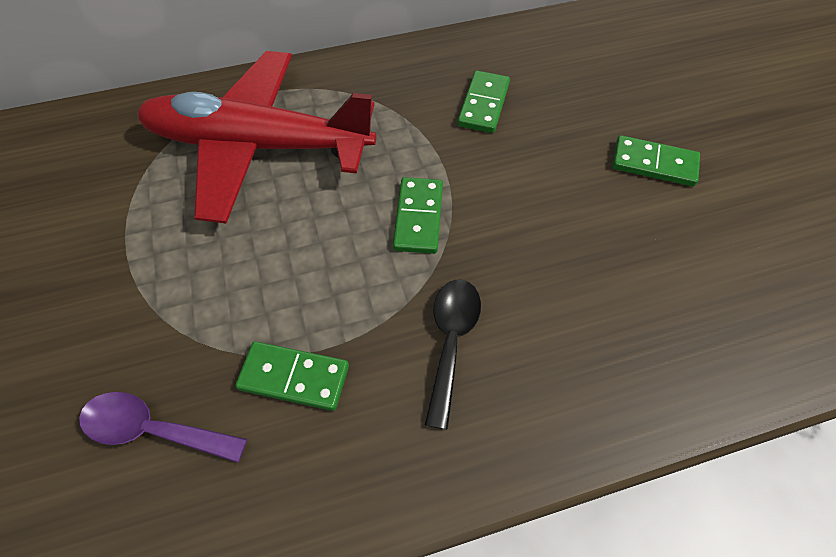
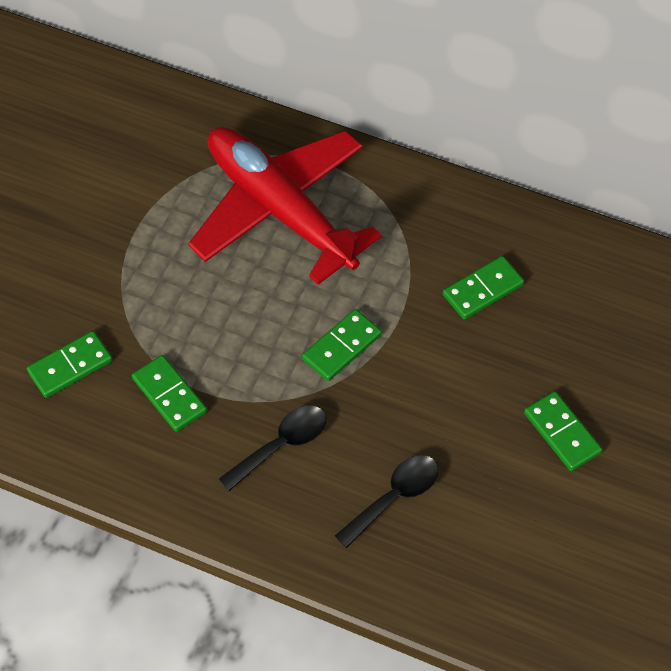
camera: 40 degrees right, 0 degrees up
(153, 429) = (70, 366): purple spoon -> green domino
(595, 310) = (394, 497): none -> black spoon

